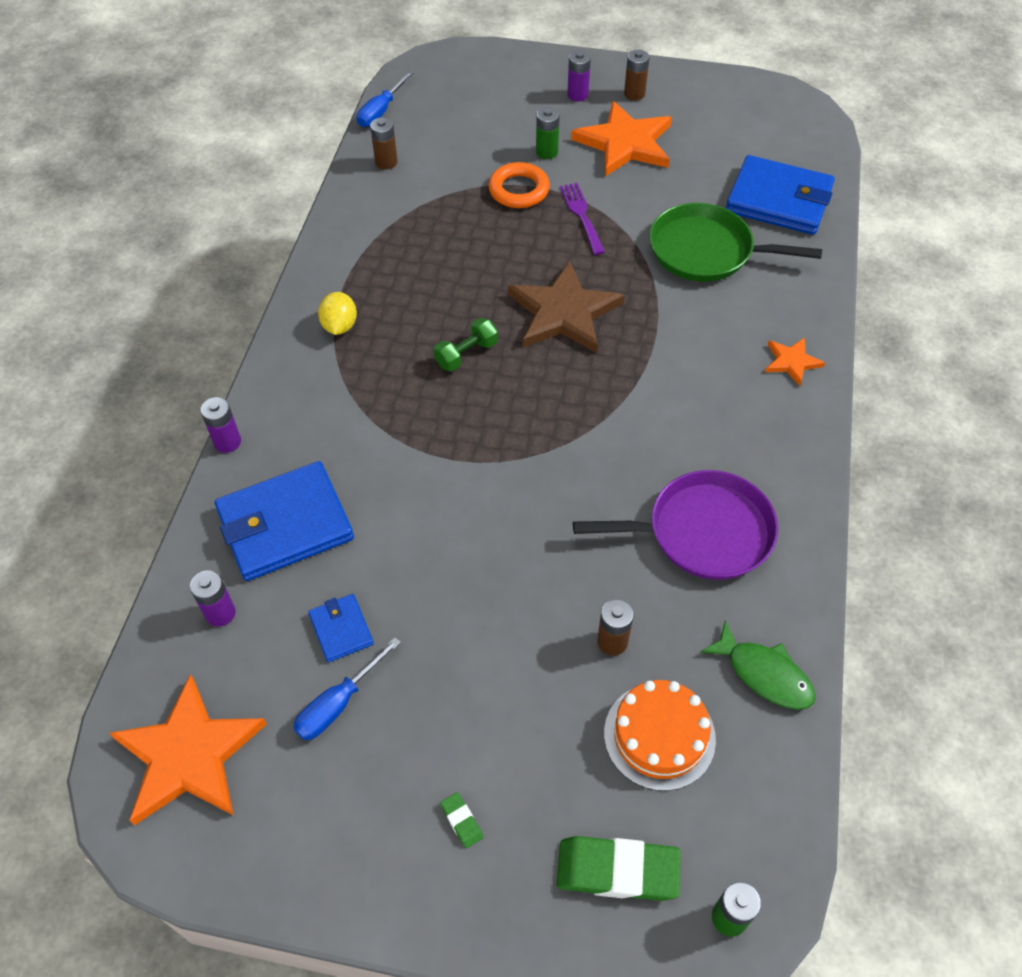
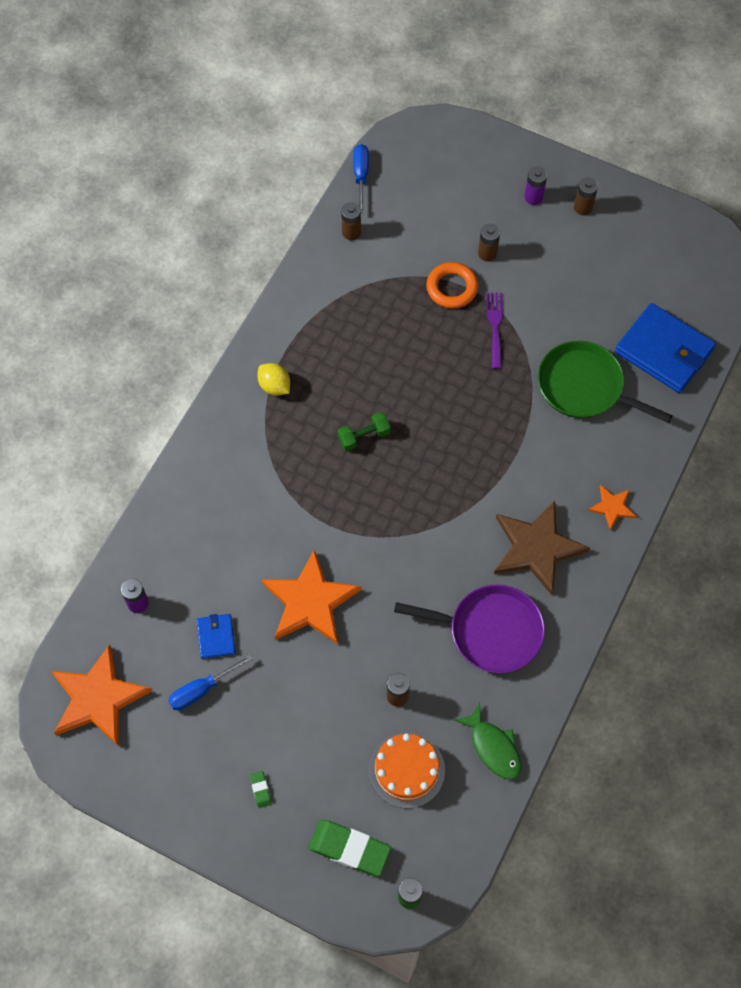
camera: 15 degrees right, 10 degrees up
(227, 442) = (169, 468): purple battery -> none
(285, 524) = (196, 546): blue wallet -> none
(340, 326) = (274, 386): yellow lemon -> yellow lemon turned 60 degrees counterclockwise
(381, 111) = (361, 176): blue screwdriver -> blue screwdriver turned 135 degrees clockwise
(547, 152) = (487, 253): green battery -> brown battery
(563, 313) = (450, 417): brown star -> brown star (536, 548)
(625, 143) = (556, 260): orange star -> orange star (310, 601)

